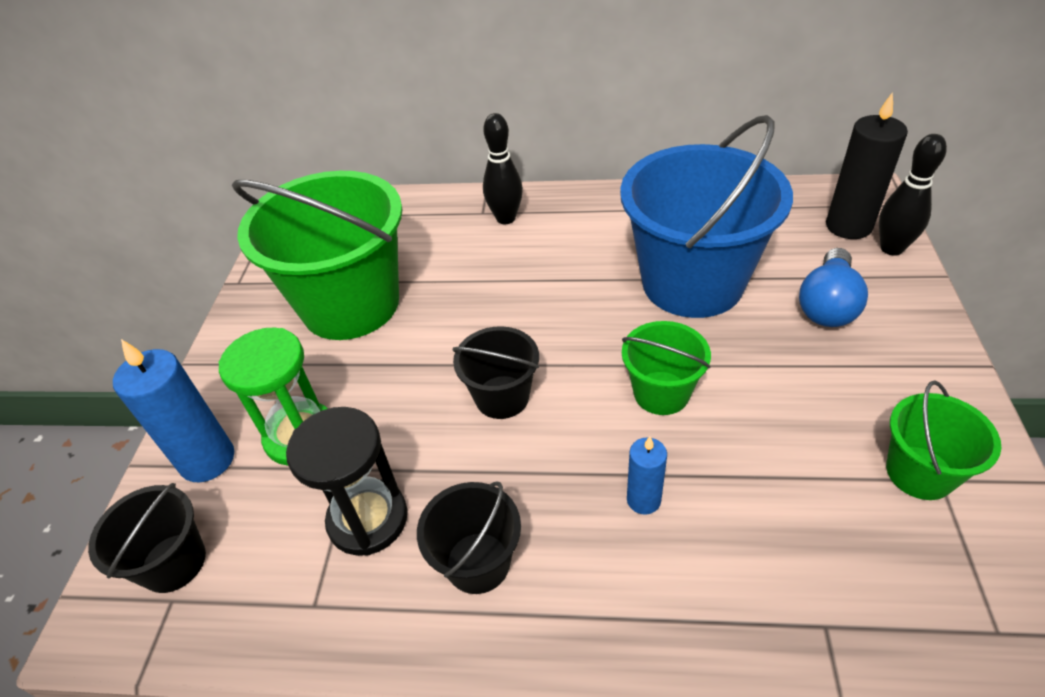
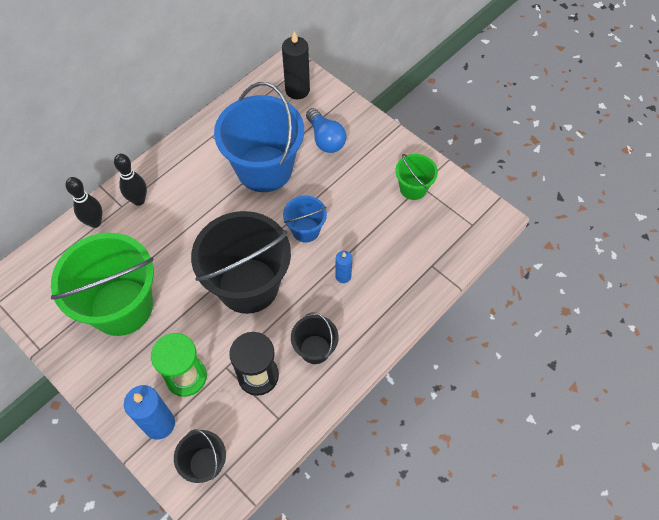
camera: 55 degrees left, 15 degrees up
(502, 397) = (248, 285): black bucket -> black bucket, size x2.08
(661, 393) = (305, 230): green bucket -> blue bucket
(891, 248) = (324, 91): black bowling pin -> black bowling pin (95, 222)

